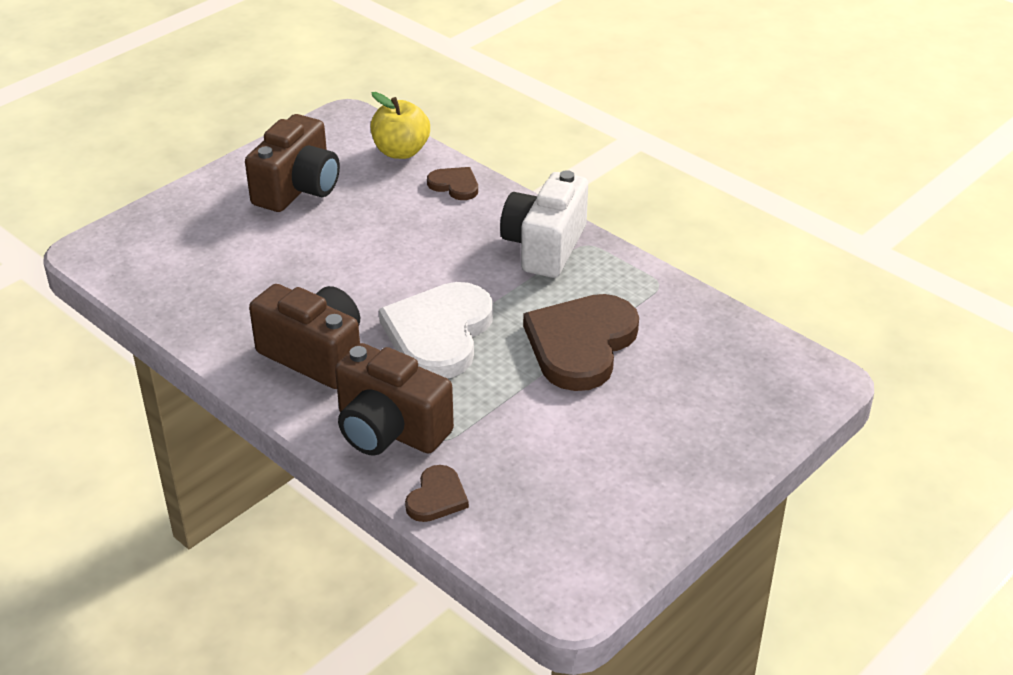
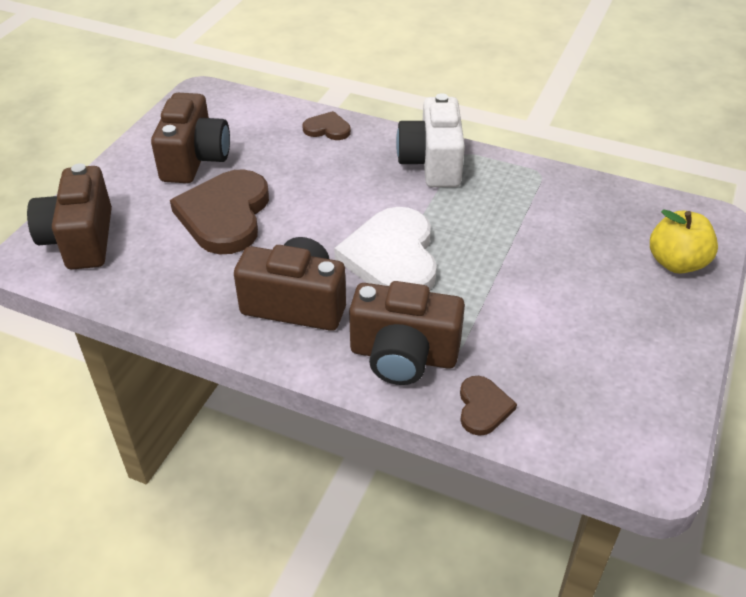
camera: 20 degrees left, 5 degrees up
(145, 245) = (80, 240): none -> brown camera
(401, 151) = (266, 110): yellow apple -> yellow apple (676, 263)
(581, 344) = (513, 237): brown heart -> brown heart (225, 215)

